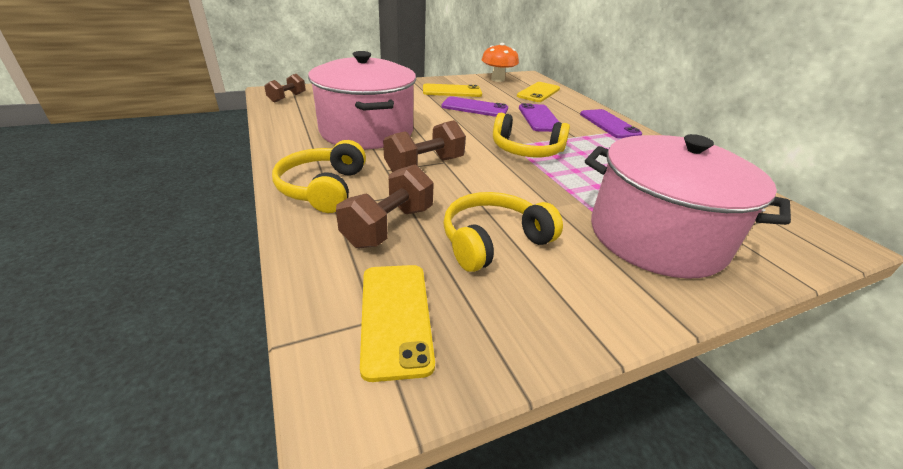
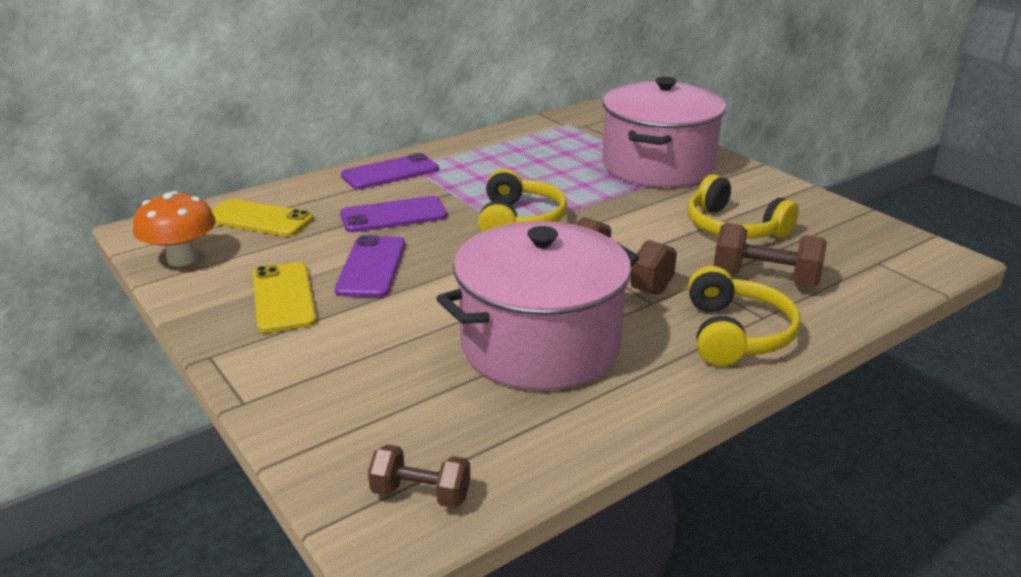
camera: 100 degrees left, 5 degrees down
(323, 188) = (735, 334): yellow headphones -> yellow headphones turned 75 degrees counterclockwise
(395, 317) = (866, 255): yellow phone -> none

